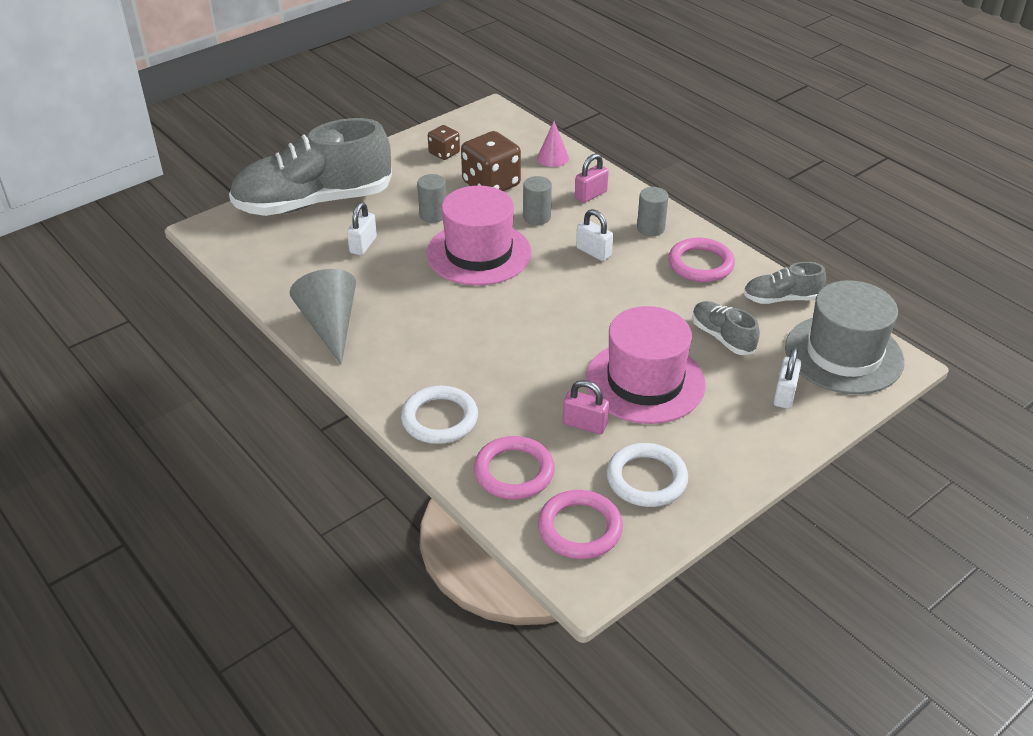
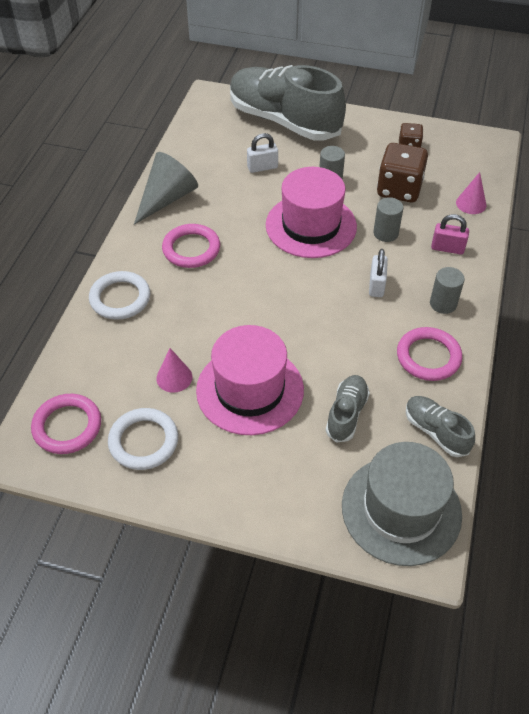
camera: 55 degrees right, 10 degrees up
(514, 472) = (97, 363): pink ring -> pink ring (191, 249)
(585, 424) = (174, 377): pink padlock -> pink cone
(784, 395) = (310, 488): white padlock -> none

